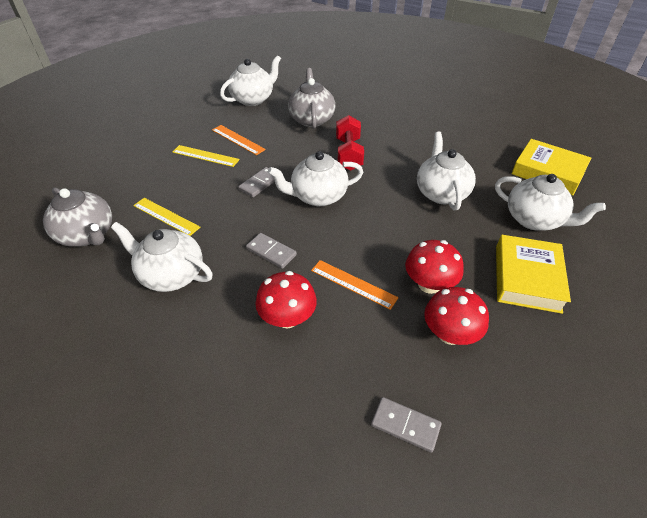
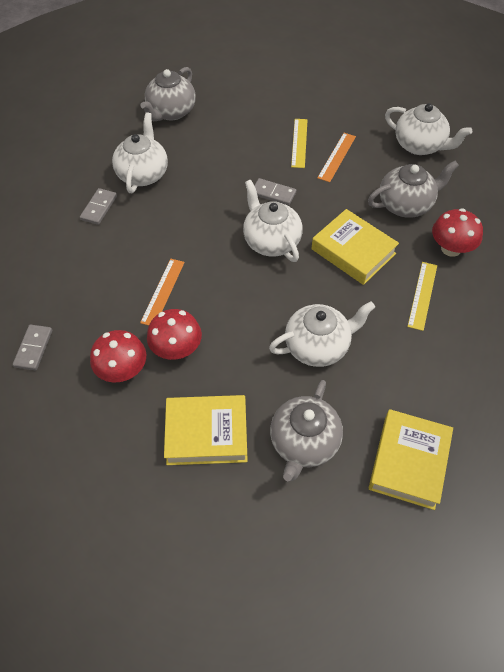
camera: 75 degrees right, 10 degrees up
(166, 216) = (206, 147): yellow ruler -> yellow ruler (422, 295)
(271, 252) = (185, 227): grey domino -> grey domino (99, 208)
(287, 318) = (116, 256): red mushroom -> red mushroom (451, 248)
(348, 154) = (353, 251): red dumbbell -> yellow book
(534, 220) = (304, 443): white teapot -> grey teapot

